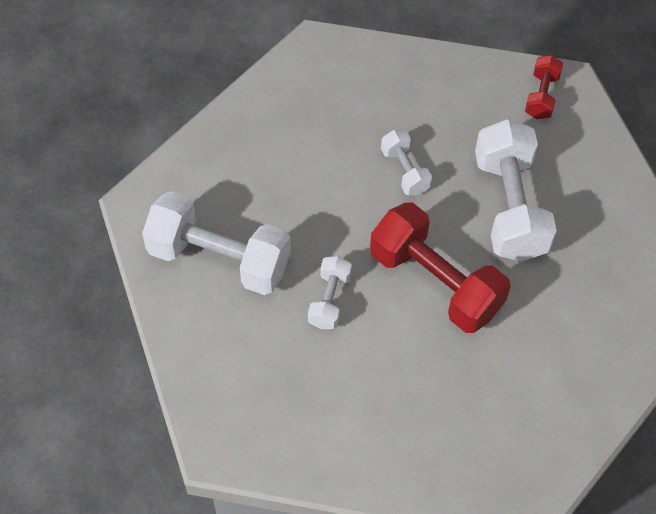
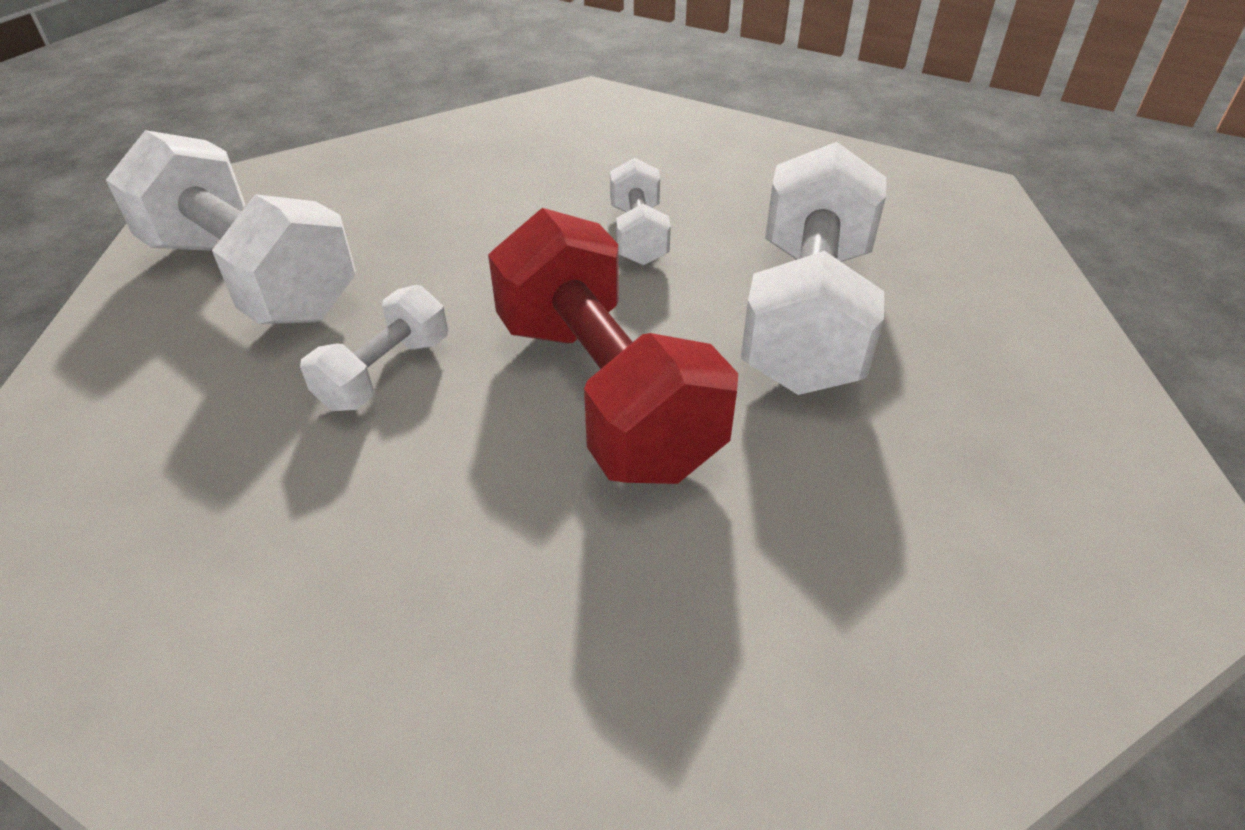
camera: 20 degrees right, 15 degrees down
(541, 96) = (918, 194): red dumbbell -> none

